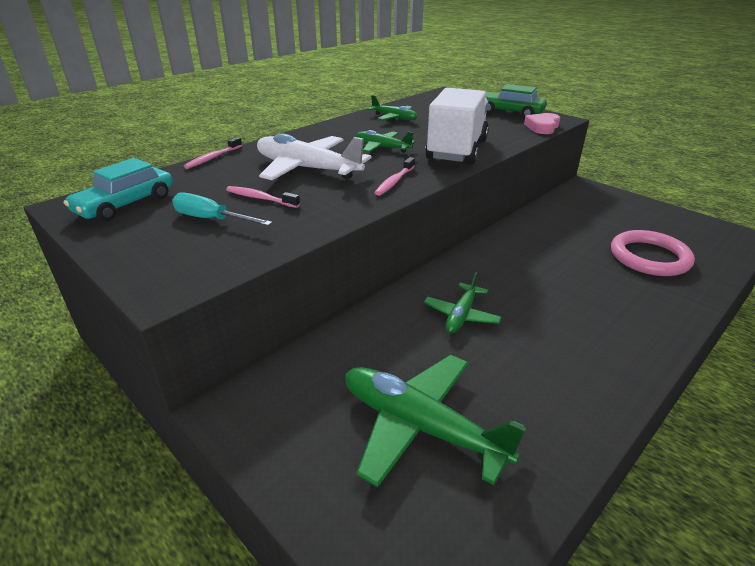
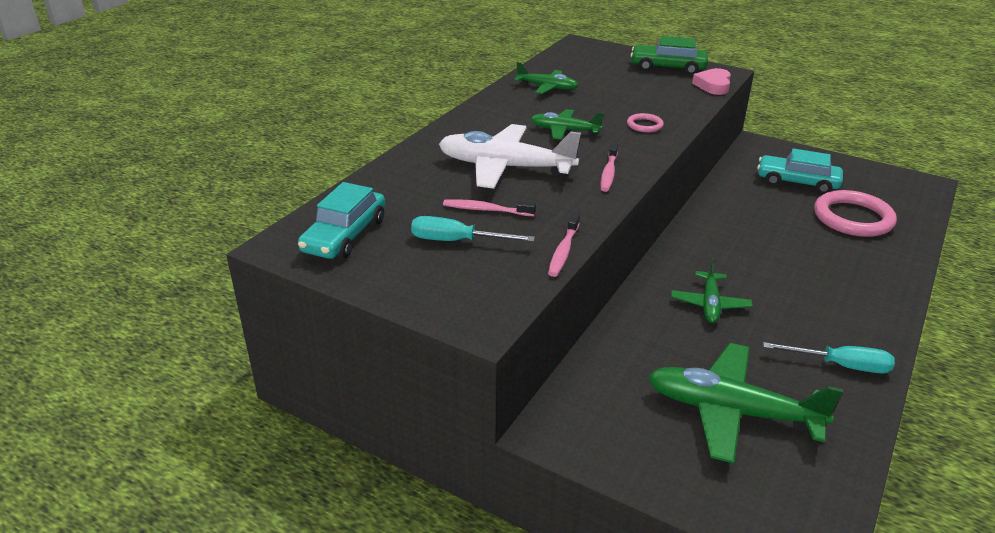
camera: 15 degrees left, 0 degrees up
(213, 158) = (386, 165): pink toothbrush -> pink toothbrush (563, 251)
(457, 150) = (644, 125): white truck -> pink ring
(567, 399) = (840, 365): none -> turquoise screwdriver
(607, 220) = (797, 182): none -> turquoise car

